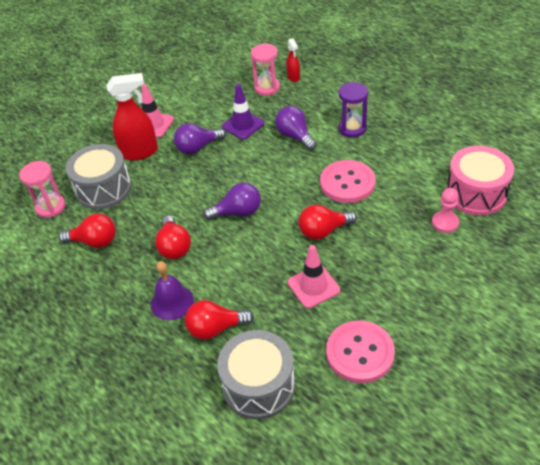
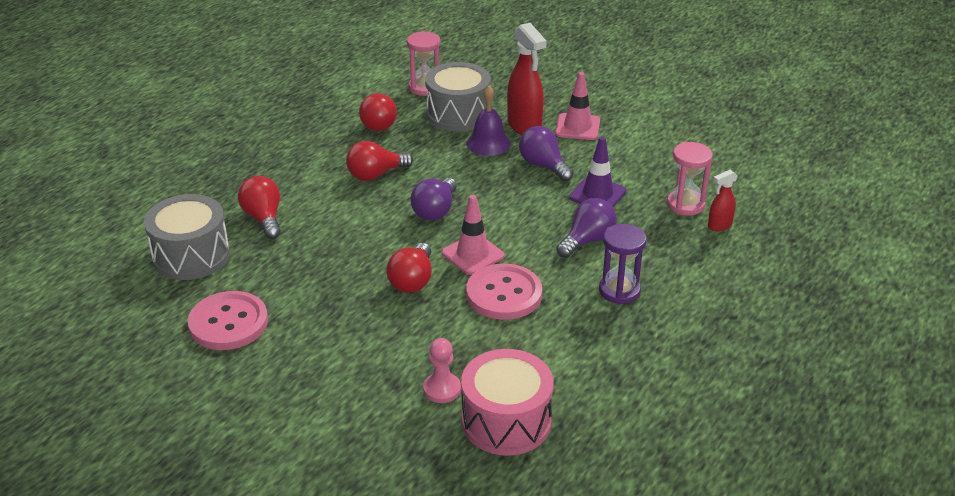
camera: 75 degrees right, 10 degrees down
(172, 302) = (298, 185): purple bell -> purple bell (488, 143)
(238, 212) = (435, 211): purple light bulb -> purple light bulb turned 45 degrees clockwise
(313, 286) = (323, 280): pink traffic cone -> pink traffic cone (473, 254)
(323, 231) = (412, 280): red light bulb -> red light bulb turned 135 degrees counterclockwise

